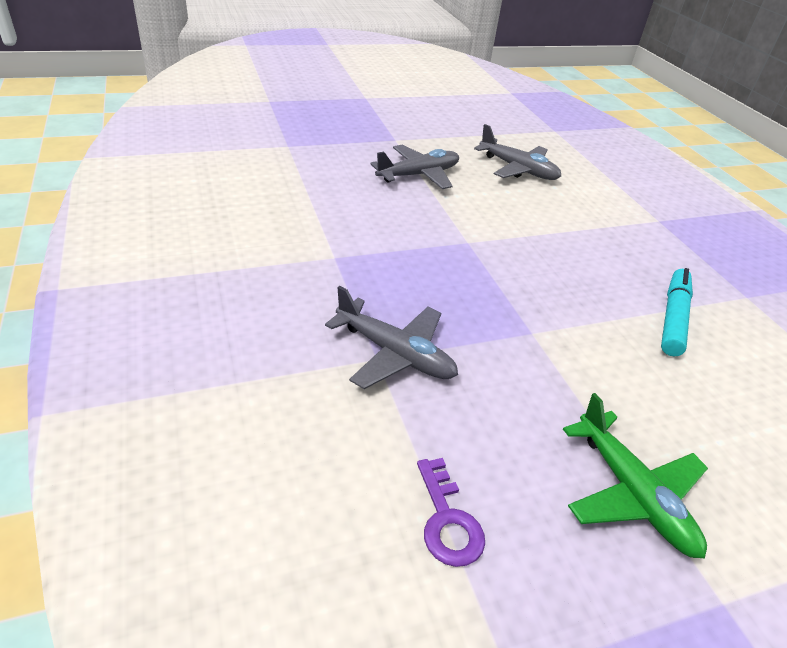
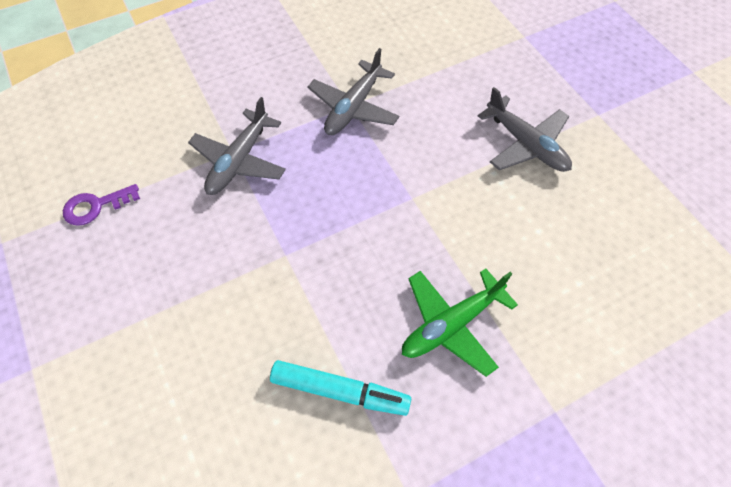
camera: 85 degrees right, 20 degrees up
(518, 169) = (601, 241): grey plane -> grey plane (353, 108)
(632, 494) = (116, 320): green plane -> green plane (451, 325)

